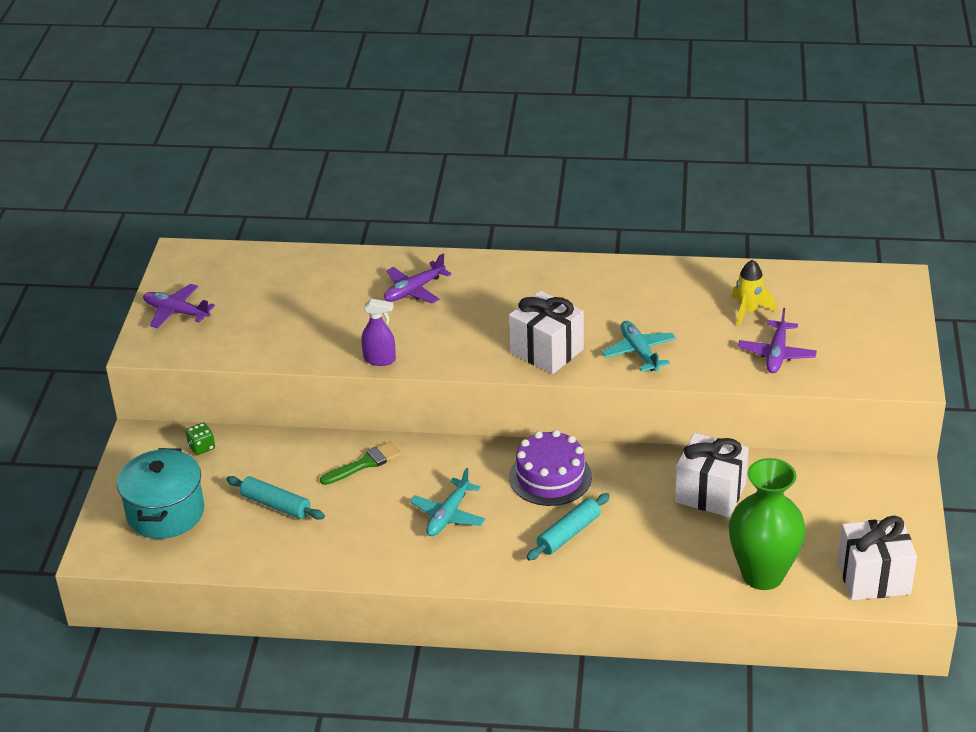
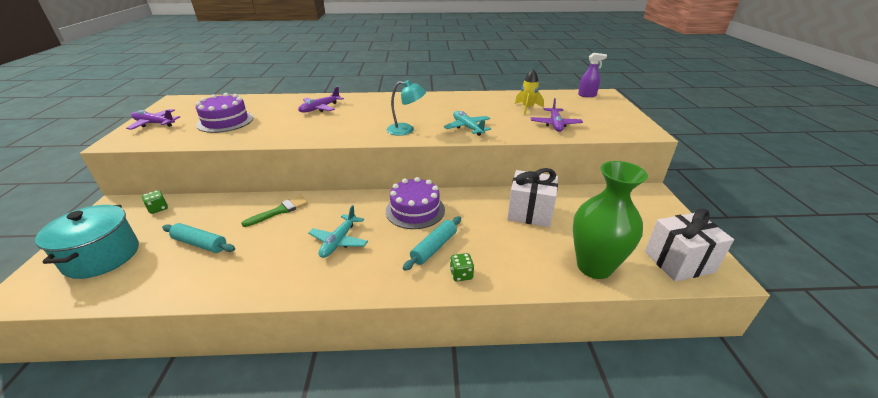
camera: 10 degrees left, 5 degrees down
(277, 313) = (225, 121): none -> purple cake
(380, 360) = (290, 139): purple spray bottle -> purple spray bottle (587, 95)
(546, 351) = (406, 130): white gift -> turquoise lamp
(596, 571) = (461, 274): none -> green dice

